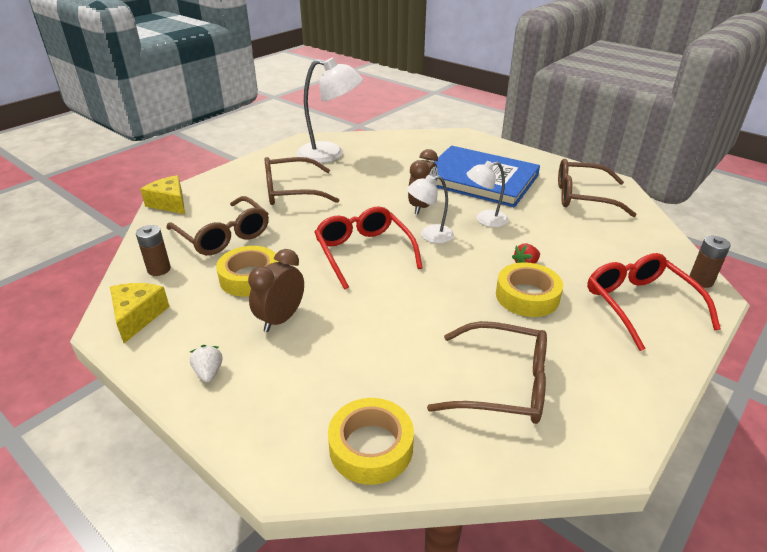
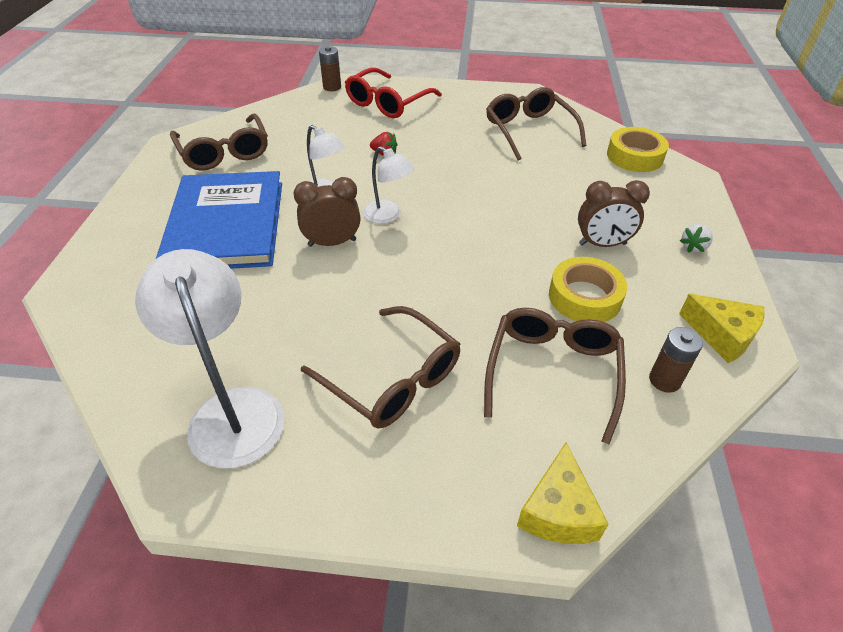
camera: 125 degrees left, 10 degrees up
(138, 316) = (722, 335): yellow cheese -> yellow cheese turned 105 degrees counterclockwise
(364, 253) = (461, 243): red glasses -> none
(527, 296) = (428, 143): yellow tape -> none

